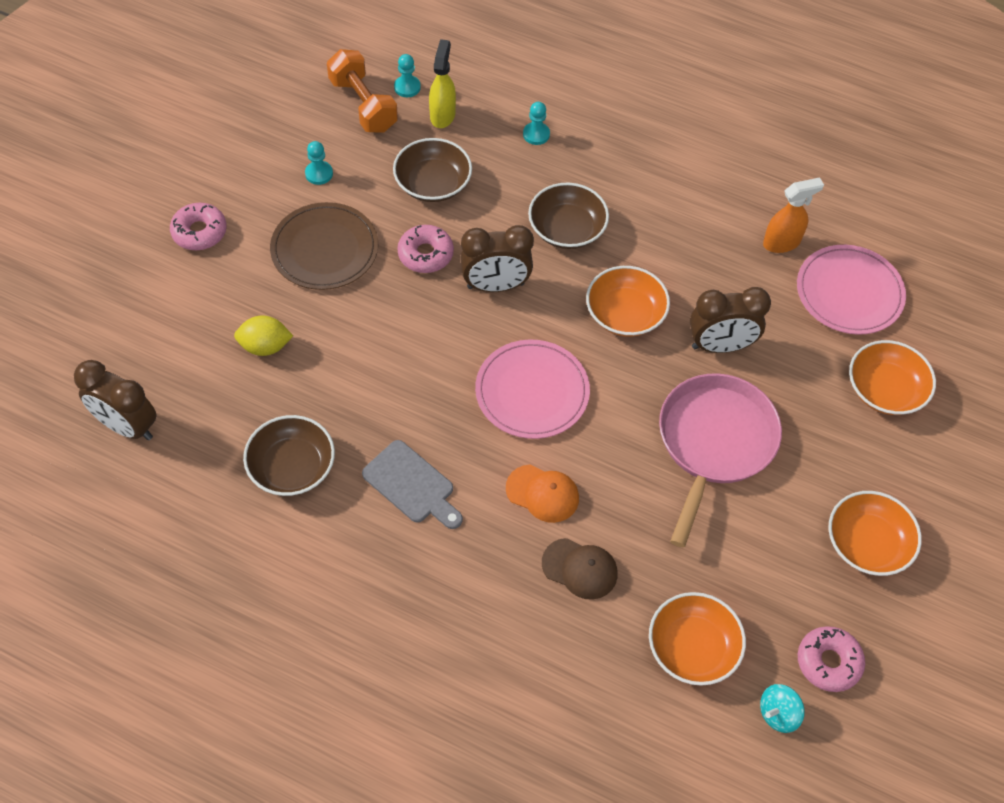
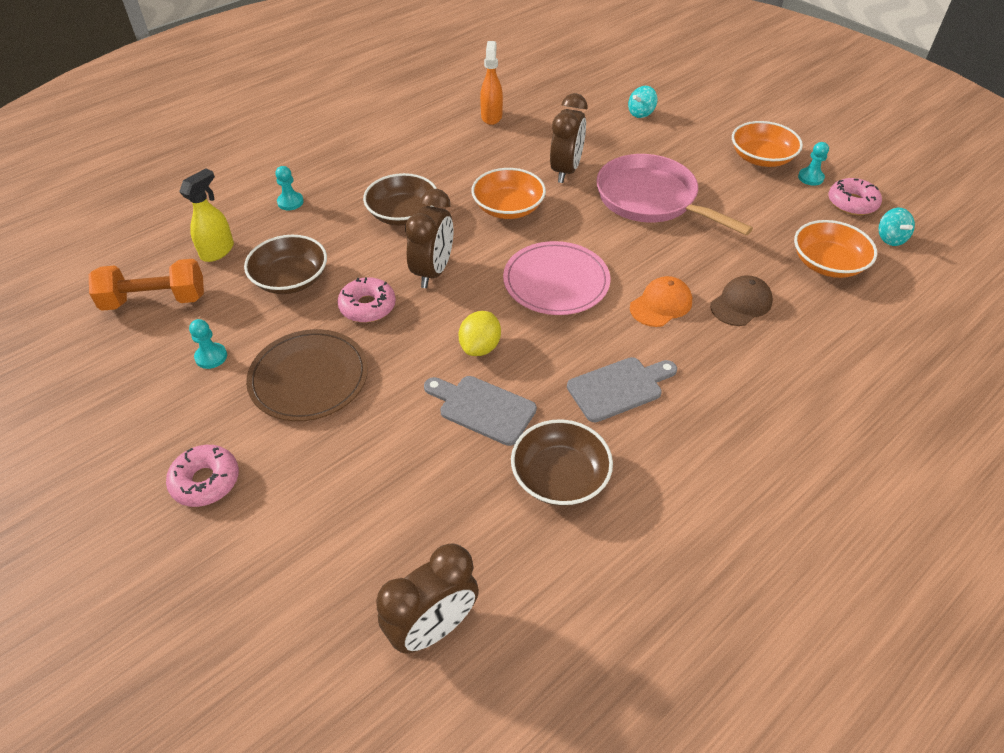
camera: 65 degrees left, 10 degrees down
(265, 346) = (399, 460): yellow lemon -> yellow lemon (480, 347)
(343, 386) = (482, 408): none -> grey cutting board
(407, 87) = (163, 264): turquoise pawn -> turquoise pawn (810, 178)
(442, 115) = (218, 251): yellow spray bottle -> yellow spray bottle turned 90 degrees clockwise
(849, 292) = (553, 103): pink plate -> none
(885, 389) = (641, 113): orange bowl -> turquoise spinning top

